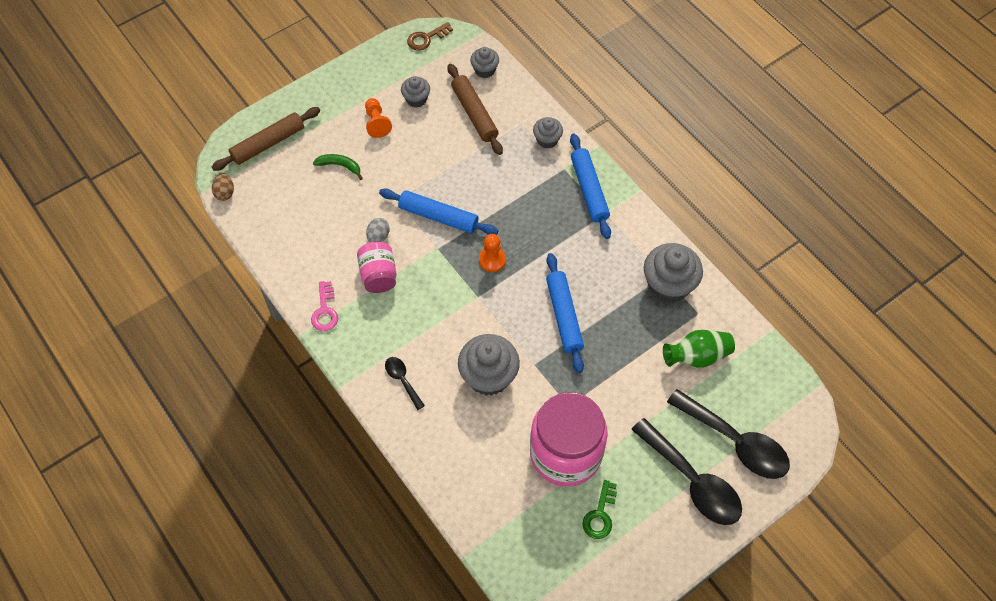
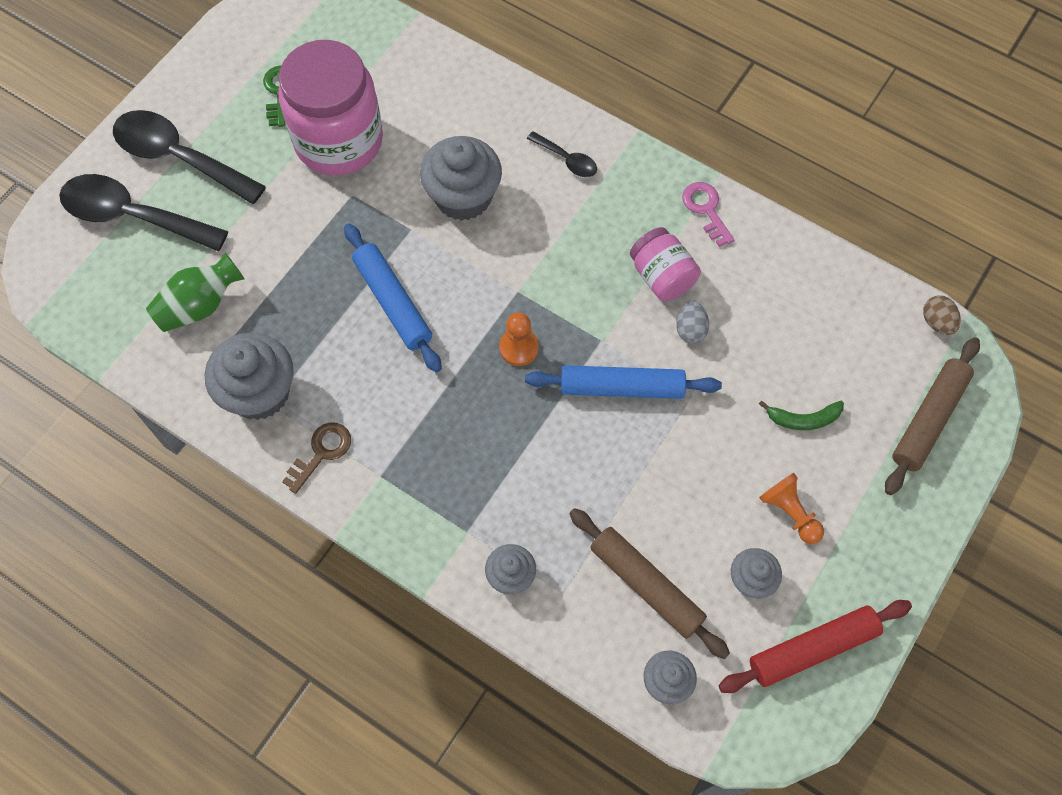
camera: 160 degrees right, 5 degrees up
(402, 61) = (812, 649): none -> red rolling pin
(426, 38) = (797, 715): brown key -> brown key (322, 452)
(589, 190) = (416, 507): blue rolling pin -> none

